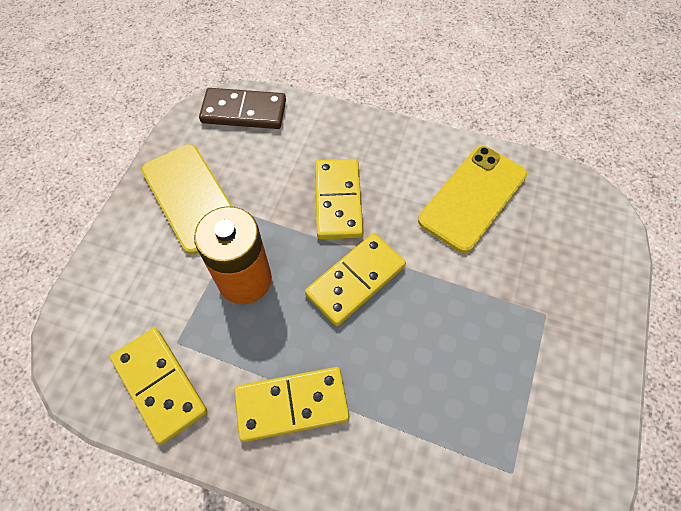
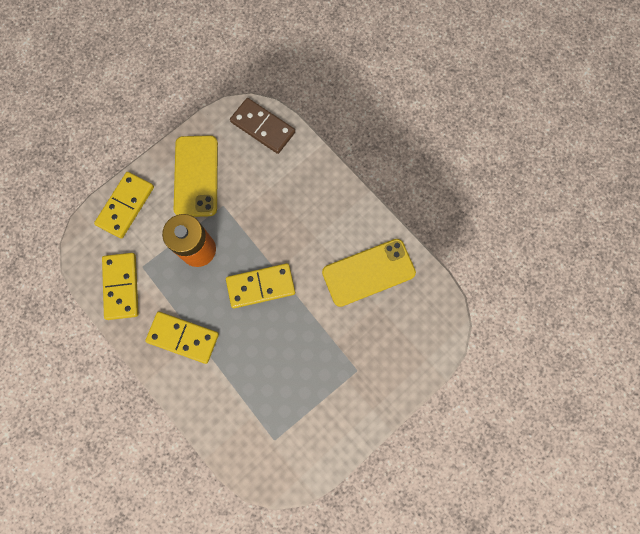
camera: 30 degrees right, 15 degrees up
(338, 201) = (283, 227): yellow domino -> yellow domino (125, 206)

